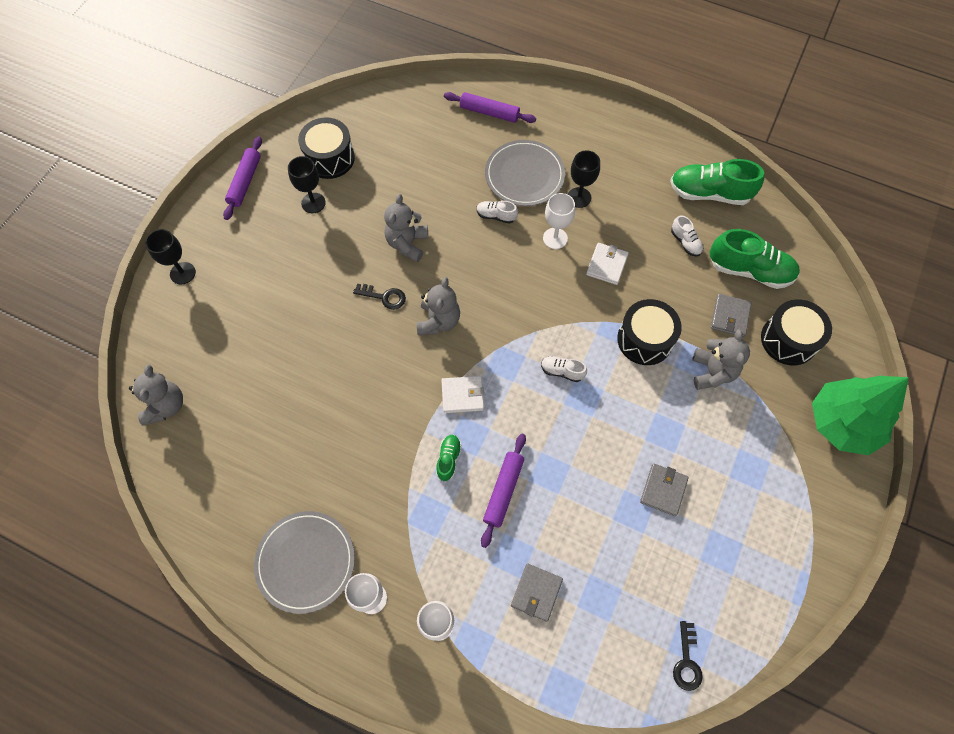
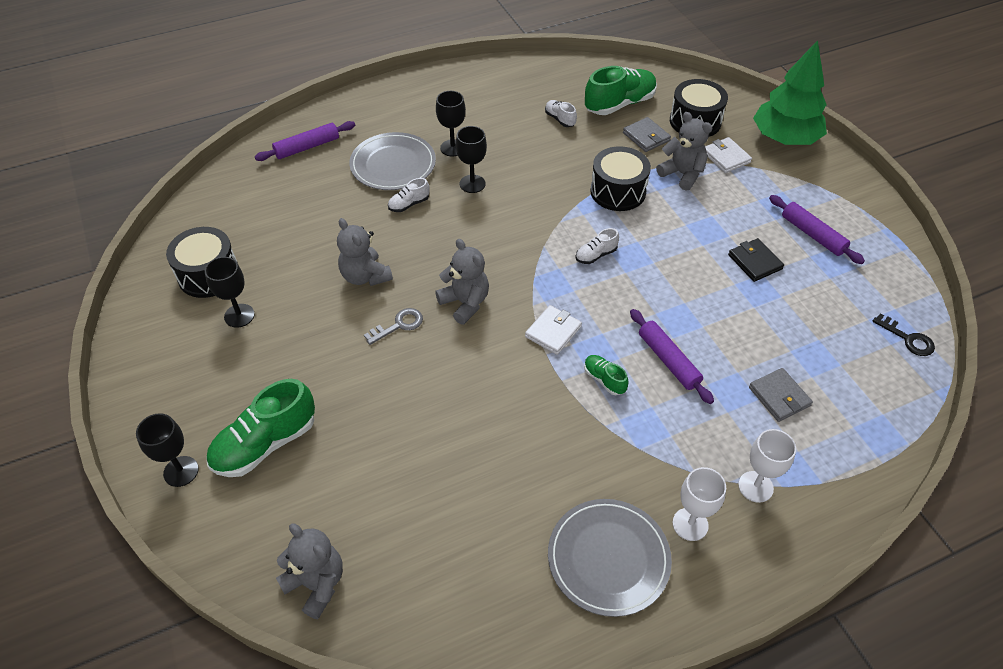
camera: 50 degrees left, 15 degrees down
(245, 182) = (147, 353): purple rolling pin -> purple rolling pin (812, 235)
(384, 297) = (398, 325): black key -> grey key
(555, 238) = (472, 184): white goblet -> black goblet
(606, 265) = (530, 171): white wallet -> white wallet (726, 157)
(663, 490) = (755, 262): grey wallet -> black wallet
(685, 242) = (560, 119): white shoe -> white shoe turned 135 degrees counterclockwise
(709, 193) = (533, 82): green shoe -> green shoe (265, 444)

